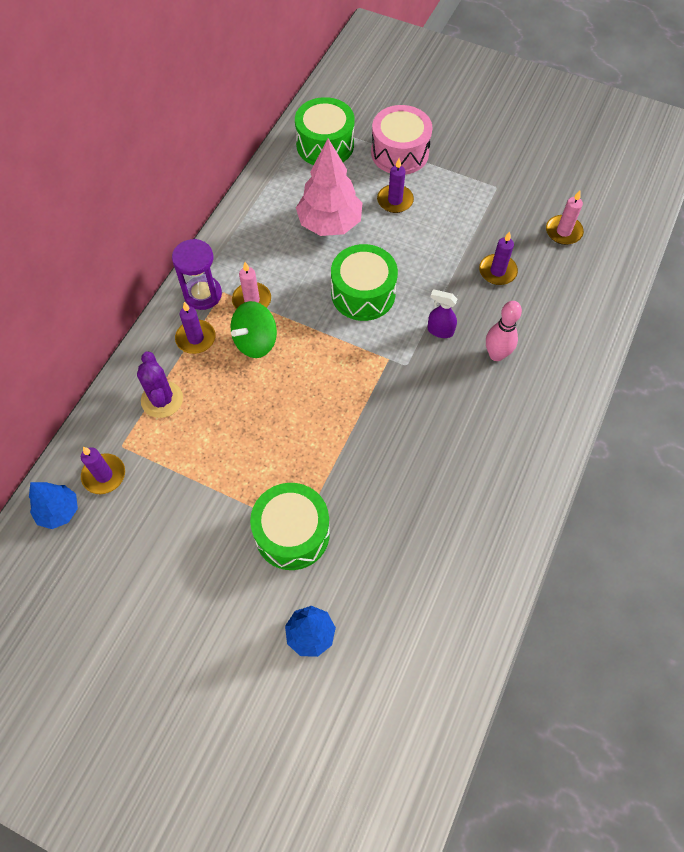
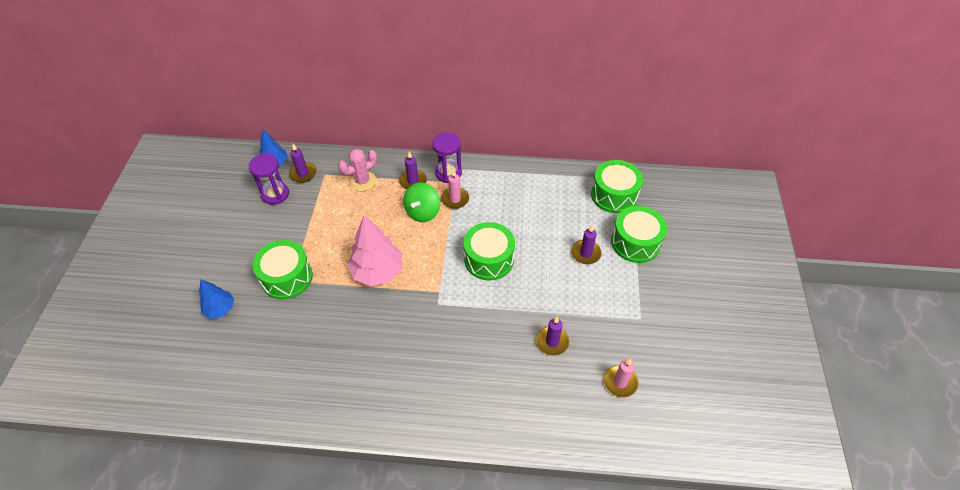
camera: 70 degrees right, 10 degrees down
(126, 522) = (275, 194): none -> purple hourglass
(162, 399) = (362, 181): purple cactus -> pink cactus
(255, 341) = (423, 212): green spinning top -> green spinning top turned 90 degrees counterclockwise
(329, 223) = (542, 220): pink tree -> pink tree (377, 271)
(399, 153) = (635, 242): pink drum -> green drum
(440, 330) = (477, 317): purple spray bottle -> none
(496, 354) = (470, 361): pink bowling pin -> none

